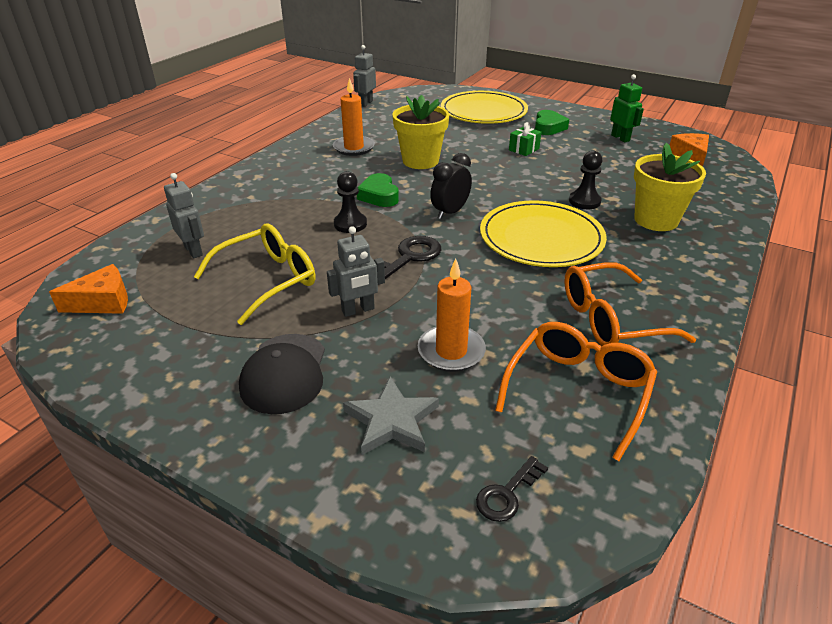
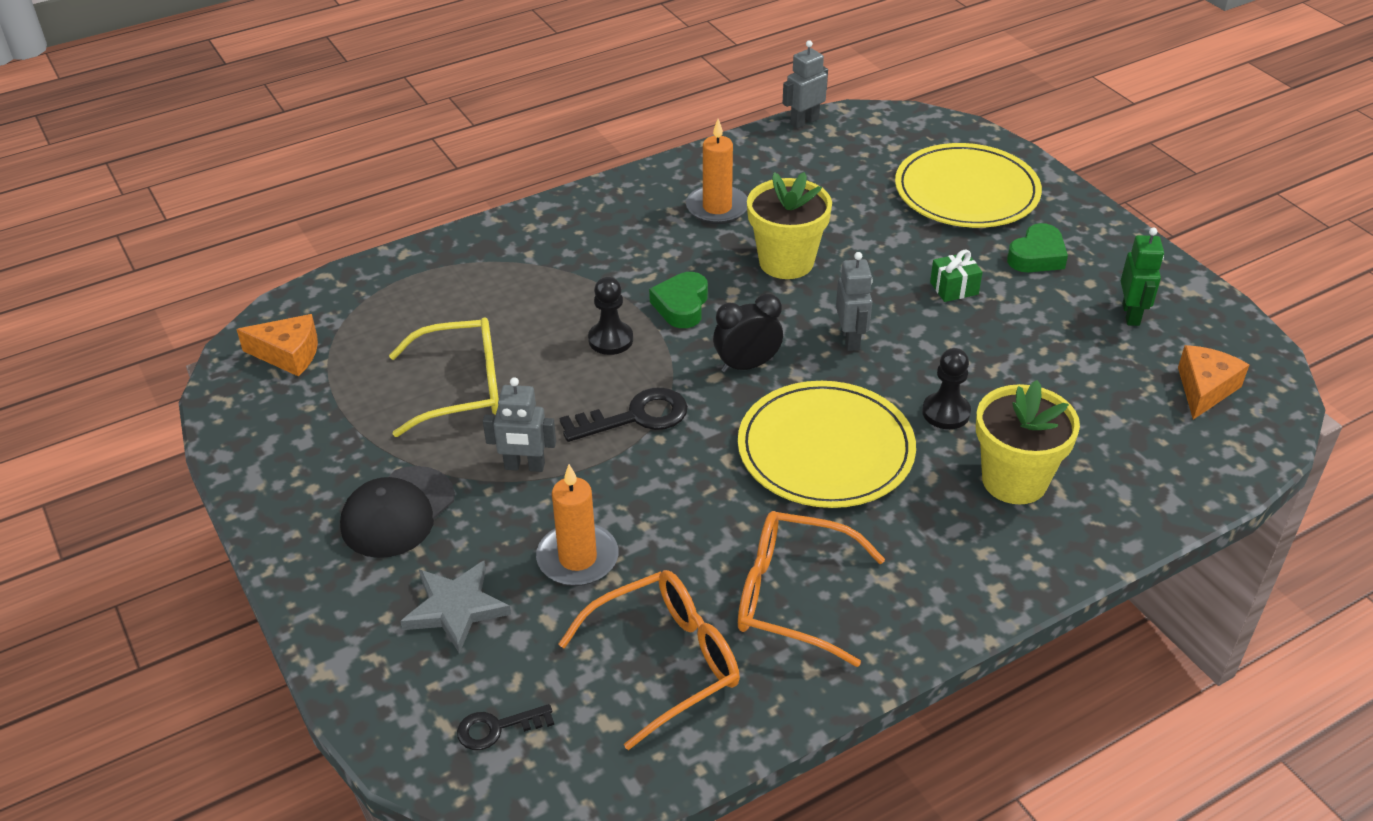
camera: 30 degrees right, 5 degrees up
(193, 250) = (414, 316): grey robot -> grey robot (851, 339)

